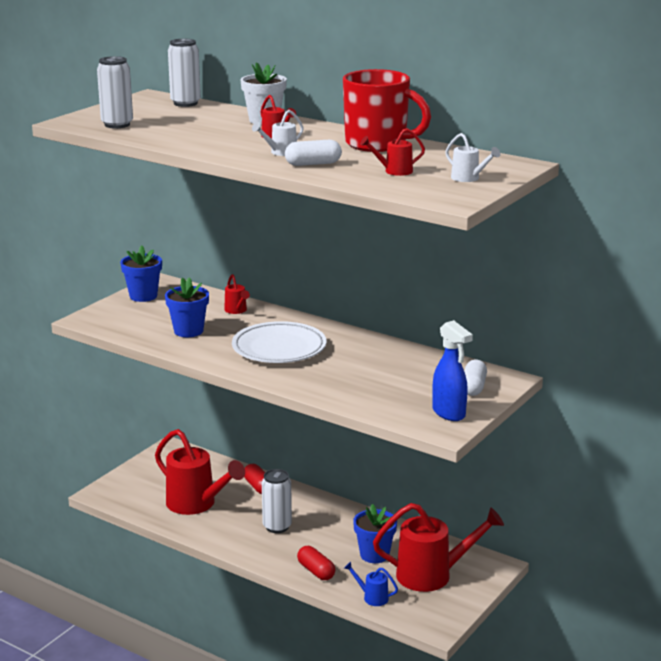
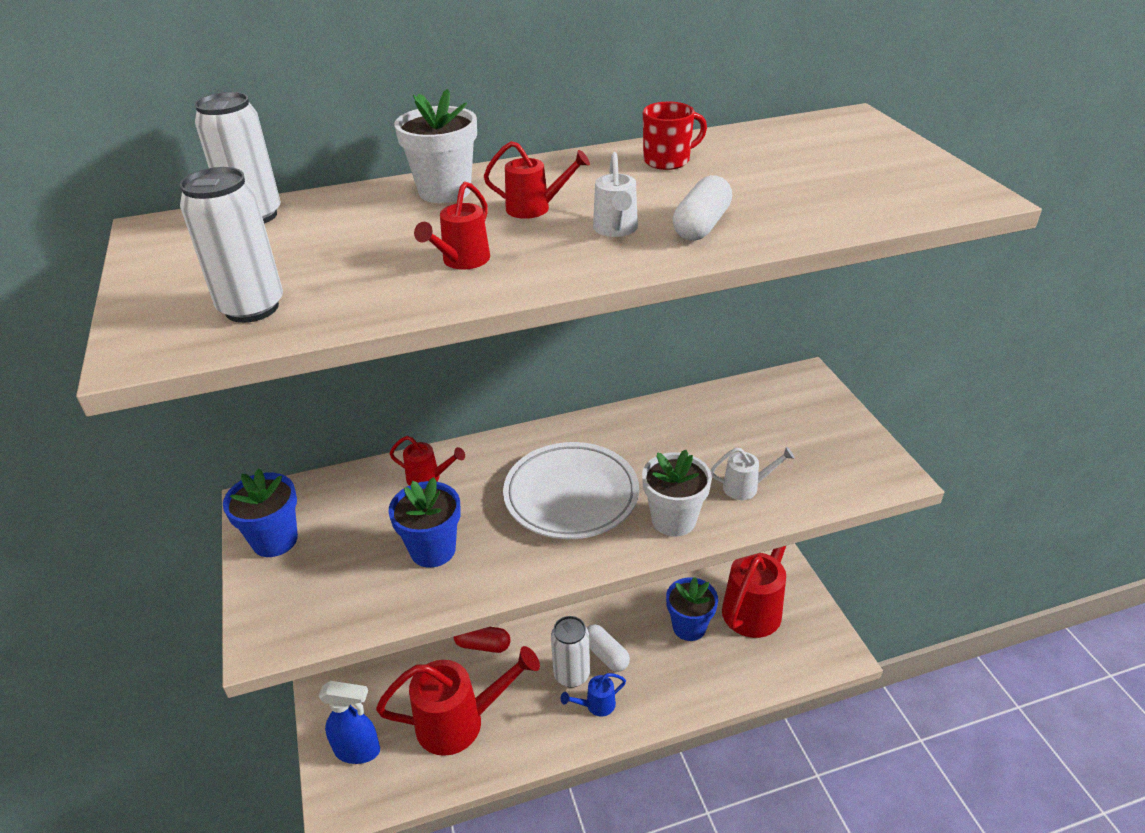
camera: 50 degrees left, 15 degrees up
(301, 380) = (673, 520): none -> white flower pot
(316, 571) = (679, 691): red capsule -> none
(372, 597) = (759, 673): blue watering can -> blue watering can (596, 705)
(378, 144) = (668, 161): red mug -> red mug, size x0.49
(394, 171) = (801, 188): red watering can -> red watering can (462, 261)
(449, 413) = (854, 453): blue spray bottle -> blue spray bottle (358, 751)
(468, 178) = (881, 159): white watering can -> white watering can (746, 487)
(473, 387) = (806, 407): white capsule -> white capsule (606, 654)

